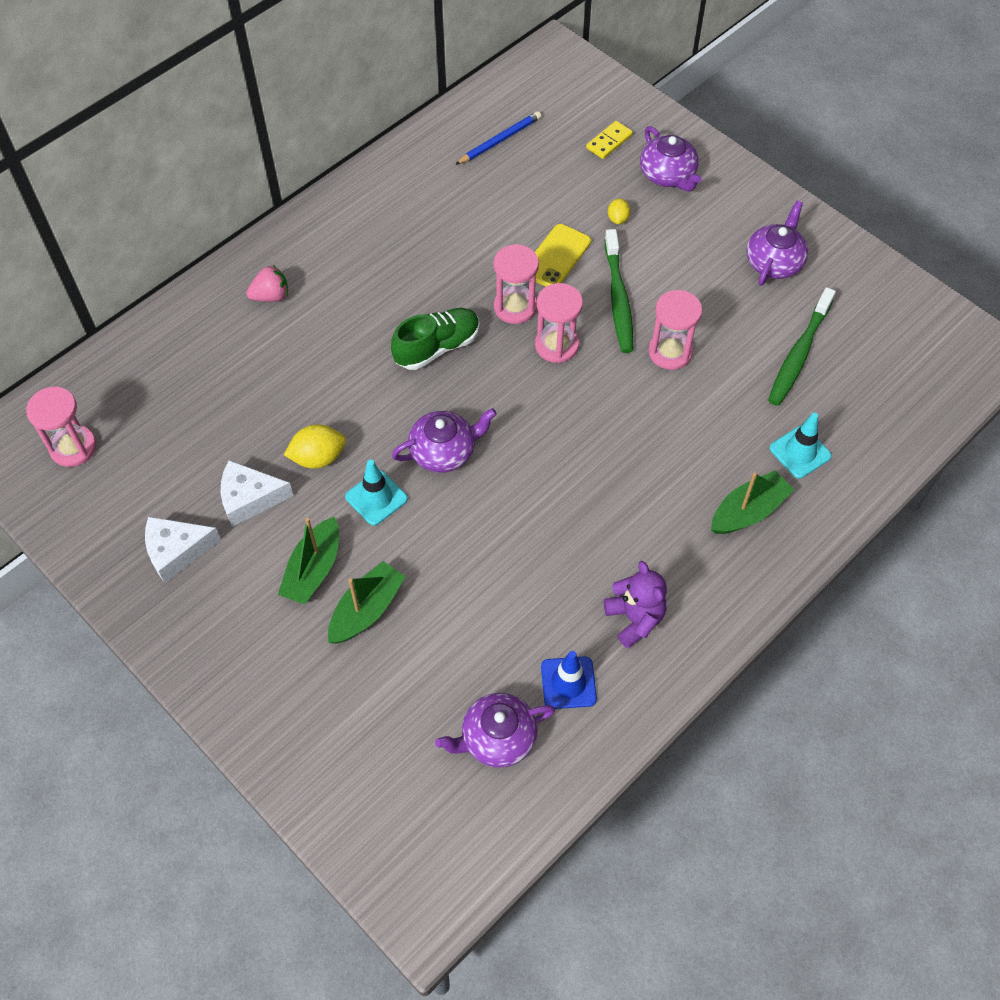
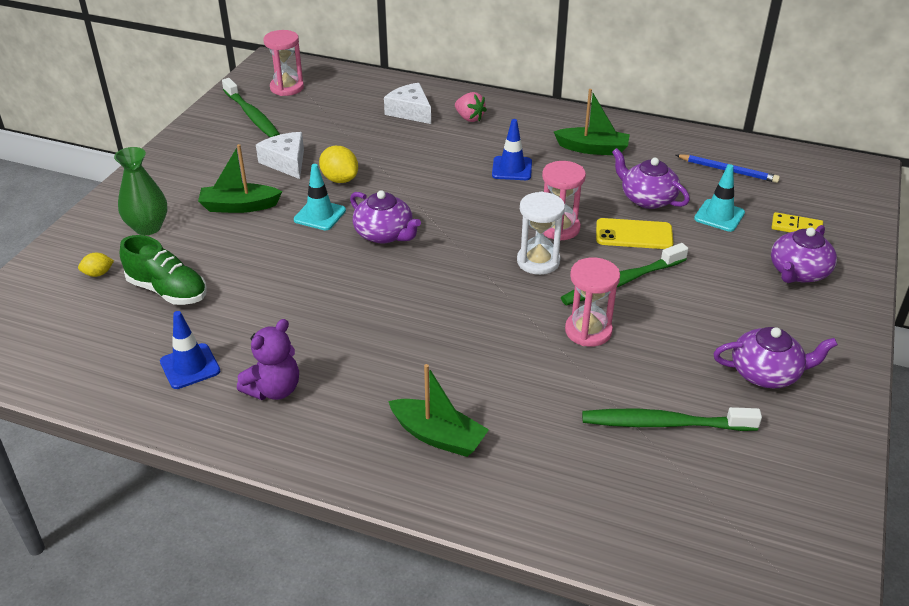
camera: 65 degrees right, 20 degrees down
(118, 504) = (252, 116): none -> green toothbrush
(177, 551) = (226, 148): white cheese -> white cheese (410, 112)
(301, 672) = (148, 227): none -> green vase
(366, 610) = (215, 240): green boat -> green boat (593, 149)
(393, 300) = (512, 169): none -> blue traffic cone
(437, 347) = (484, 202): green shoe -> green shoe (167, 291)
(497, 738) = (121, 340): purple teapot -> purple teapot (647, 199)
(556, 345) = (538, 261): pink hourglass -> white hourglass
(618, 219) = (712, 257): yellow lemon -> yellow lemon (98, 274)
(800, 452) = (538, 457): turquoise traffic cone -> turquoise traffic cone (719, 216)

